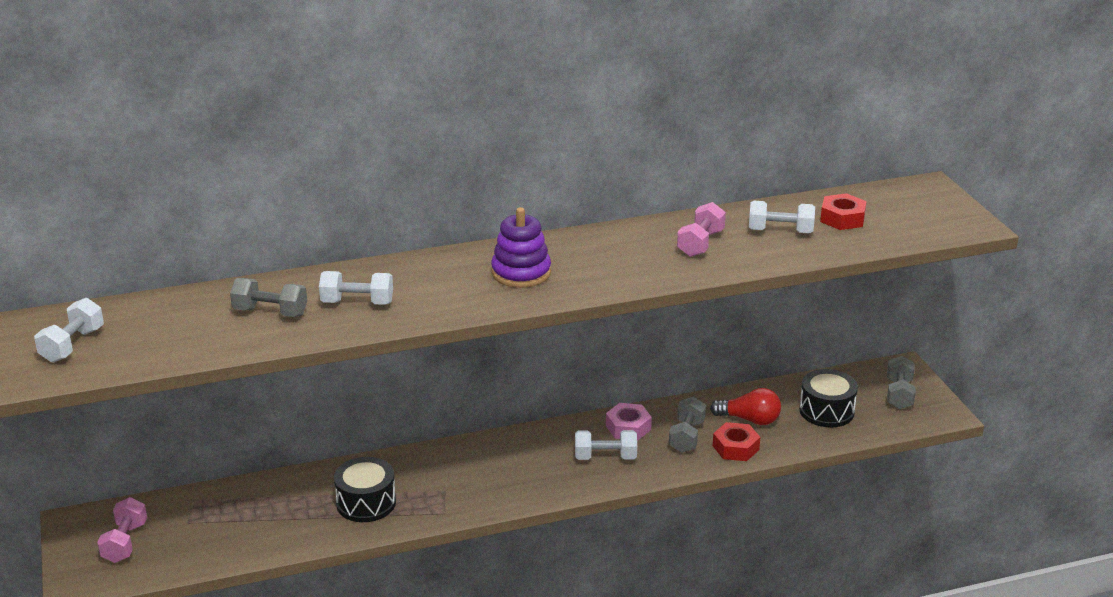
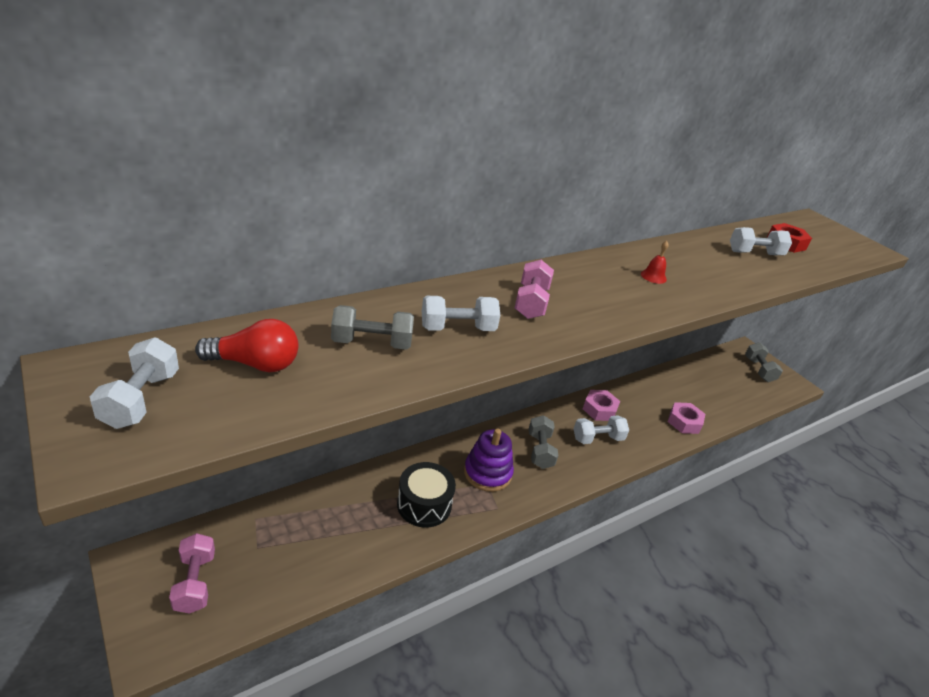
camera: 20 degrees left, 5 degrees up
(521, 273) = (589, 293): purple stacking toy -> purple stacking toy (487, 473)
(614, 257) = (653, 276): none -> red bell
(686, 436) = (645, 414): grey dumbbell -> grey dumbbell (540, 450)
(700, 243) = (708, 264): pink dumbbell -> pink dumbbell (531, 303)
(735, 447) = (684, 422): red nut -> pink nut
(749, 419) = (678, 396): red light bulb -> red light bulb (255, 364)
(826, 411) = (723, 386): black drum -> none

